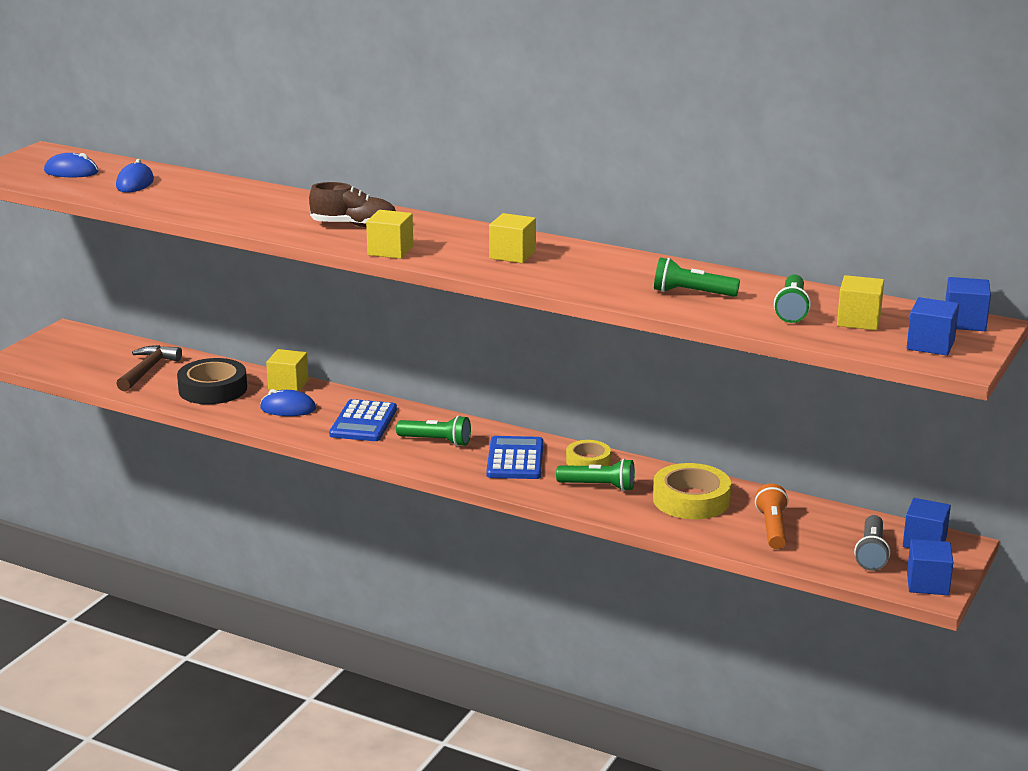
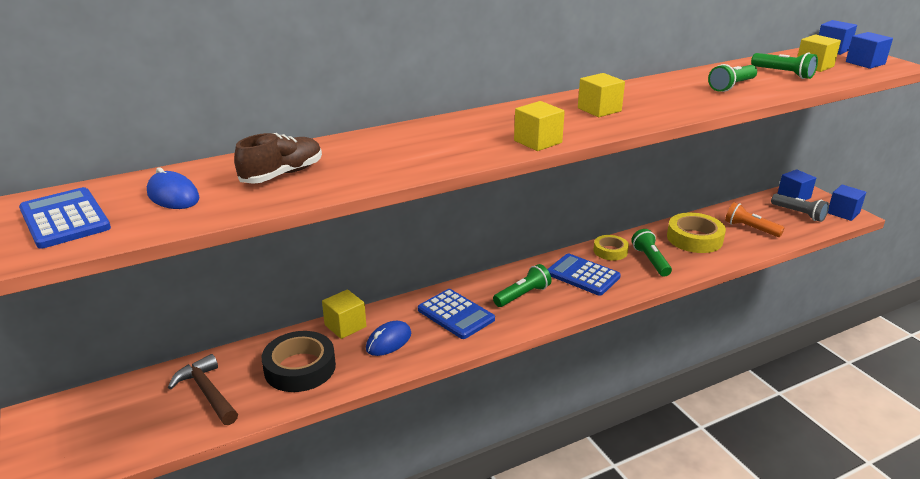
camera: 55 degrees left, 5 degrees up
(71, 172) = (65, 219): blue mouse -> blue calculator
(354, 225) = (457, 139): brown shoe -> brown shoe (282, 174)
(598, 486) = (650, 261): green flashlight -> green flashlight turned 60 degrees counterclockwise

